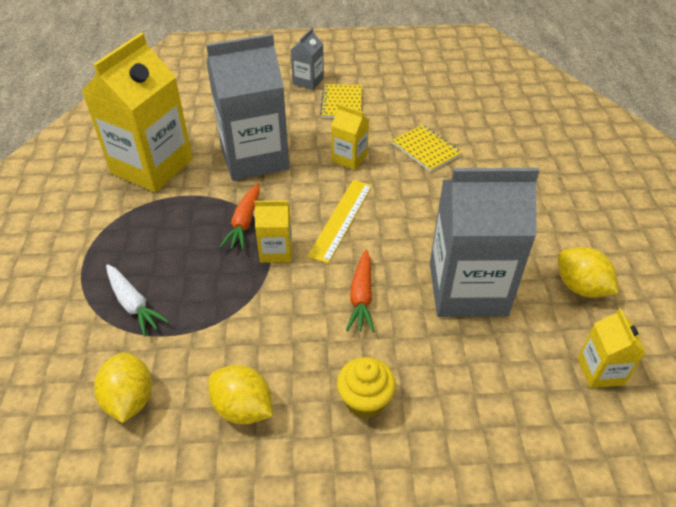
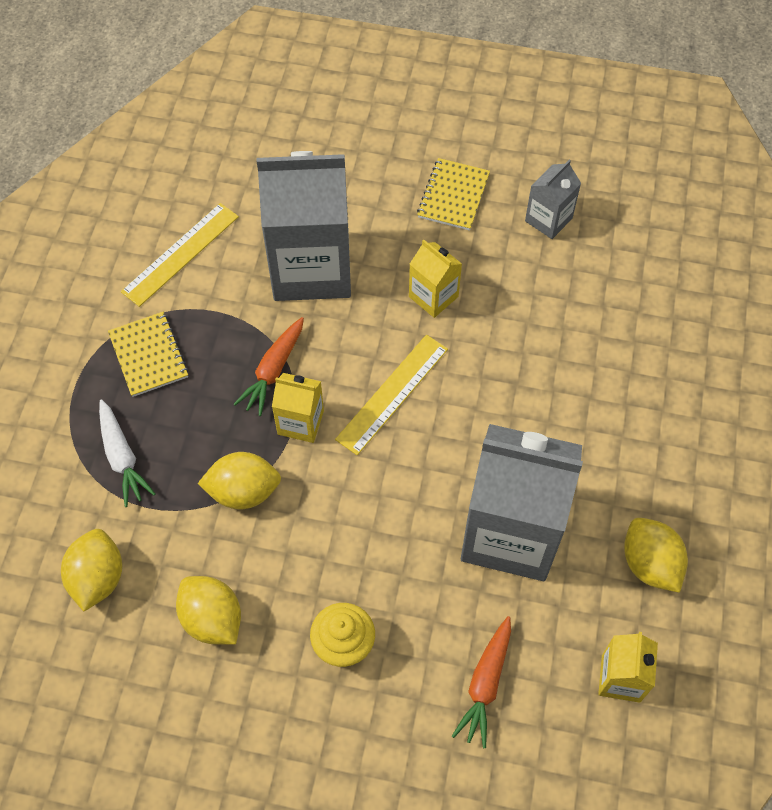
camera: 15 degrees right, 15 degrees up
(152, 166) = (180, 254): yellow carton -> yellow ruler
(243, 306) = (243, 491): none -> yellow lemon
(308, 81) = (419, 144): grey carton -> grey carton (548, 219)
(361, 297) = (381, 512): orange carrot -> orange carrot (485, 684)
(426, 150) = (539, 305): yellow notebook -> yellow notebook (148, 355)

